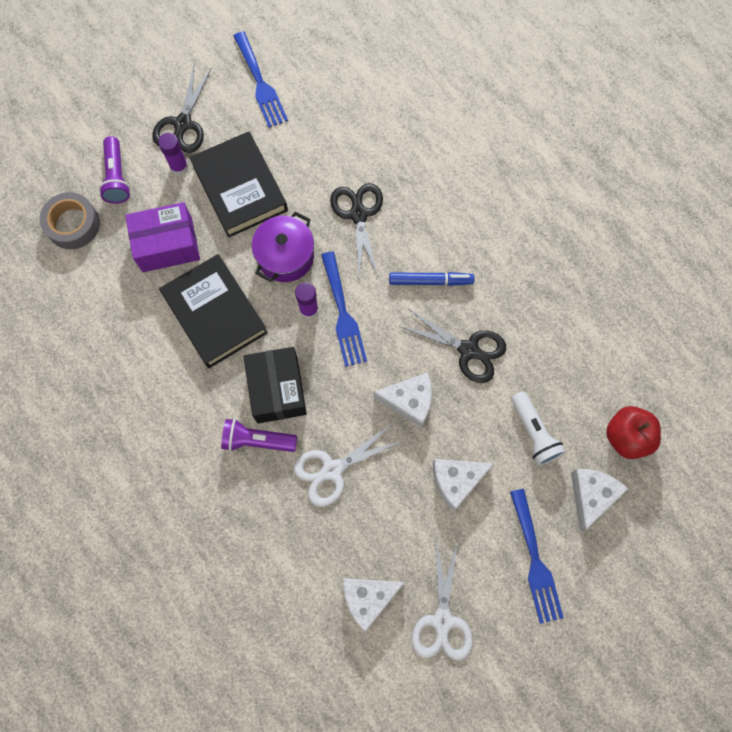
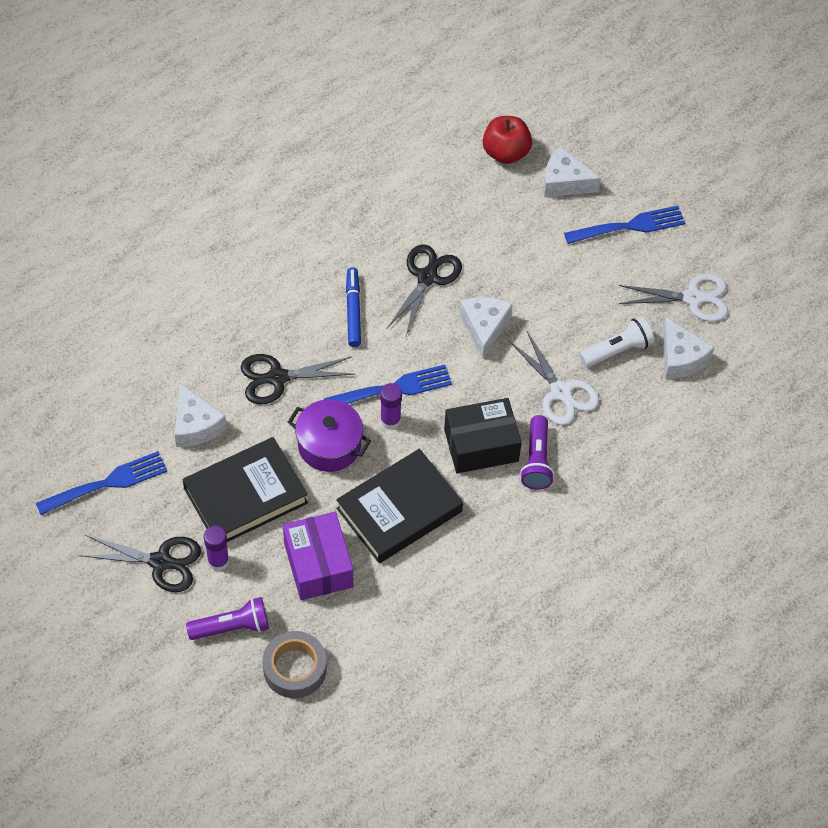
camera: 95 degrees left, 15 degrees down
(456, 481) = (561, 287): white cheese -> white cheese (196, 425)
(533, 433) = (508, 225): white flashlight -> white flashlight (617, 350)

